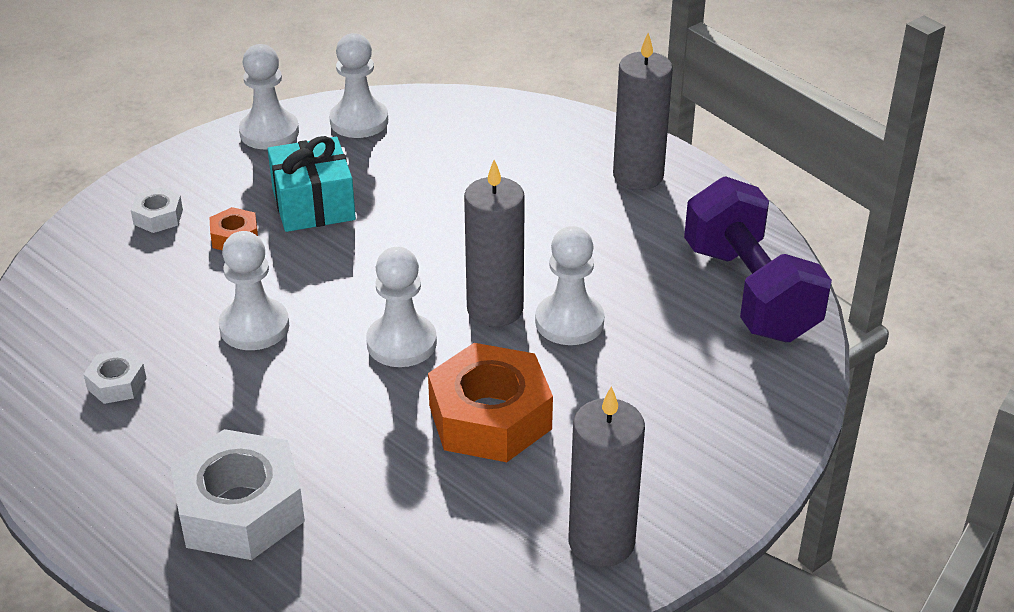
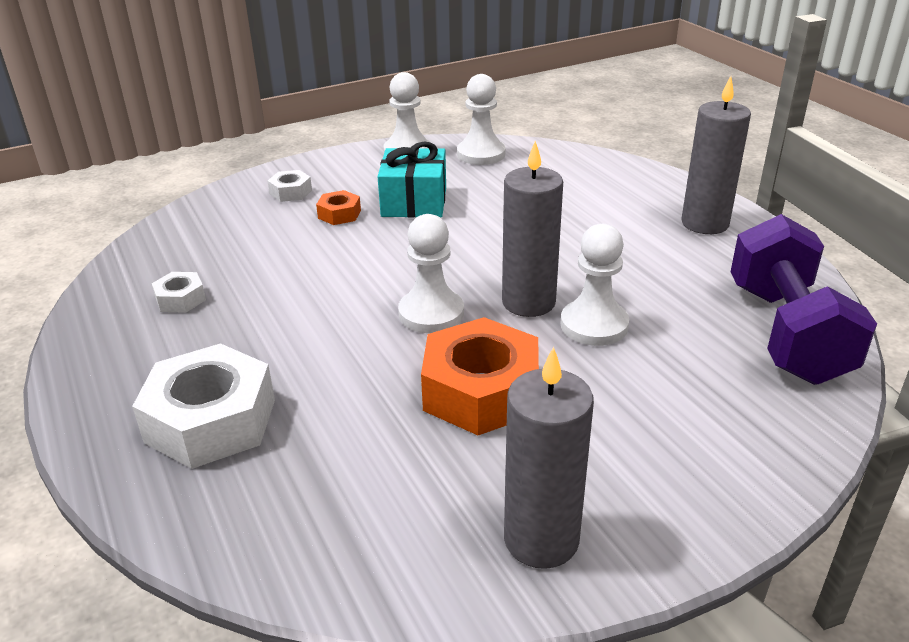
camera: 20 degrees right, 5 degrees down
(254, 327) = (315, 278): white pawn -> none

